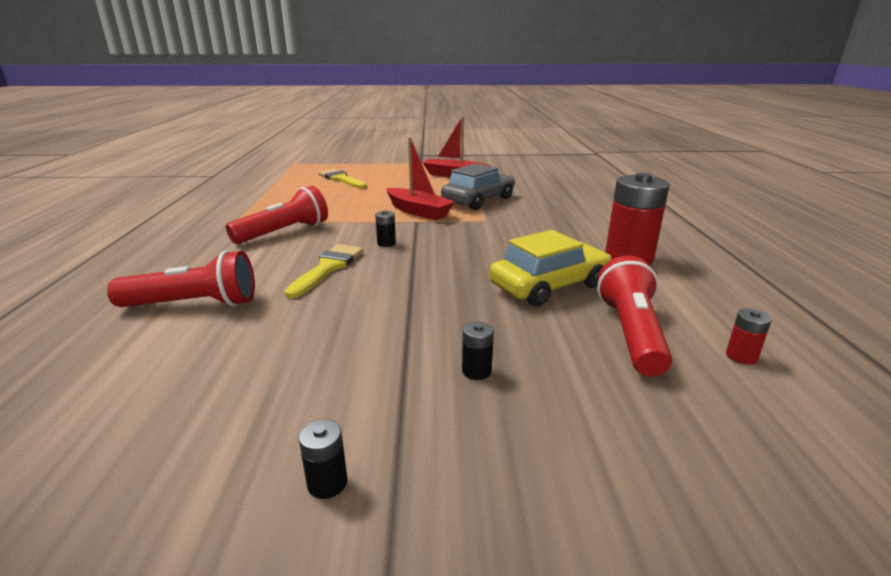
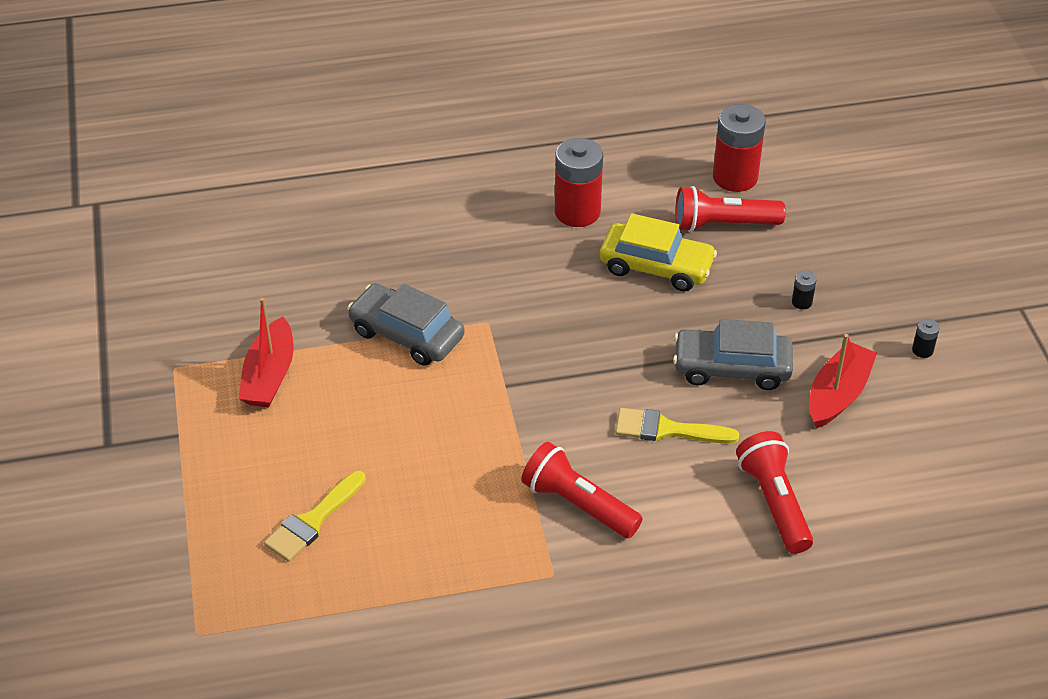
camera: 100 degrees left, 20 degrees up
(384, 306) = (731, 368): none -> grey car
(386, 243) = (588, 398): black battery -> none
(418, 211) = (468, 389): red boat -> red boat (838, 394)
(549, 285) = (656, 266): yellow car -> yellow car turned 150 degrees clockwise
(741, 356) = (735, 177): red battery -> red battery, size x2.35

